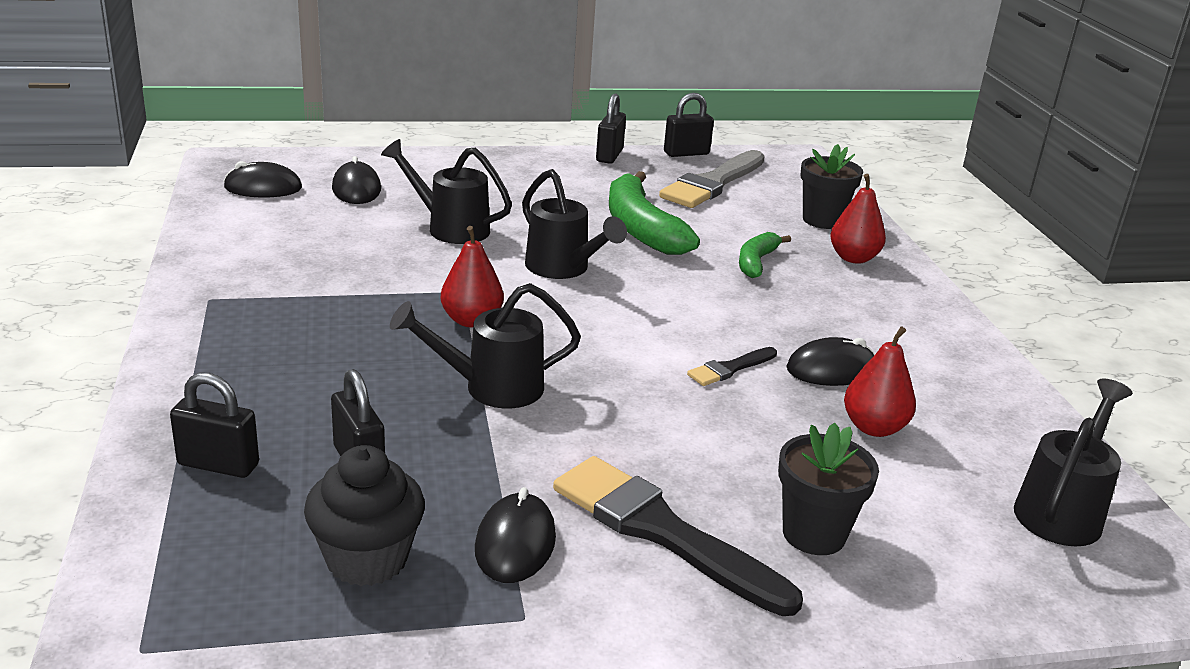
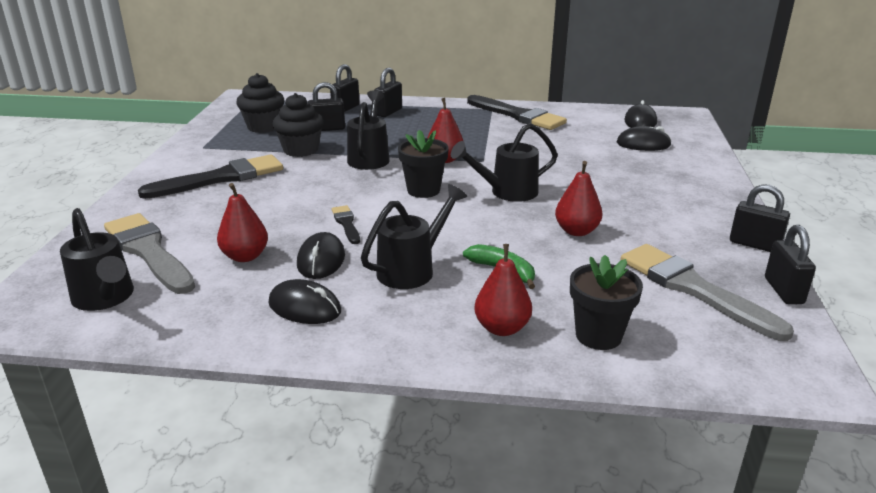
camera: 110 degrees right, 0 degrees up
(240, 404) = (389, 112): none -> black padlock
(245, 274) = (518, 115): none -> black brush
(450, 228) = (578, 165): black watering can -> black watering can (412, 269)
(487, 470) = (301, 150): none -> black cupcake
(515, 543) = (246, 150): black mouse -> black mouse (305, 307)
(640, 228) = (576, 231): green banana -> red pear
(814, 534) = (179, 212): black flower pot -> black flower pot (423, 190)
(939, 519) = (149, 251): none -> grey brush

